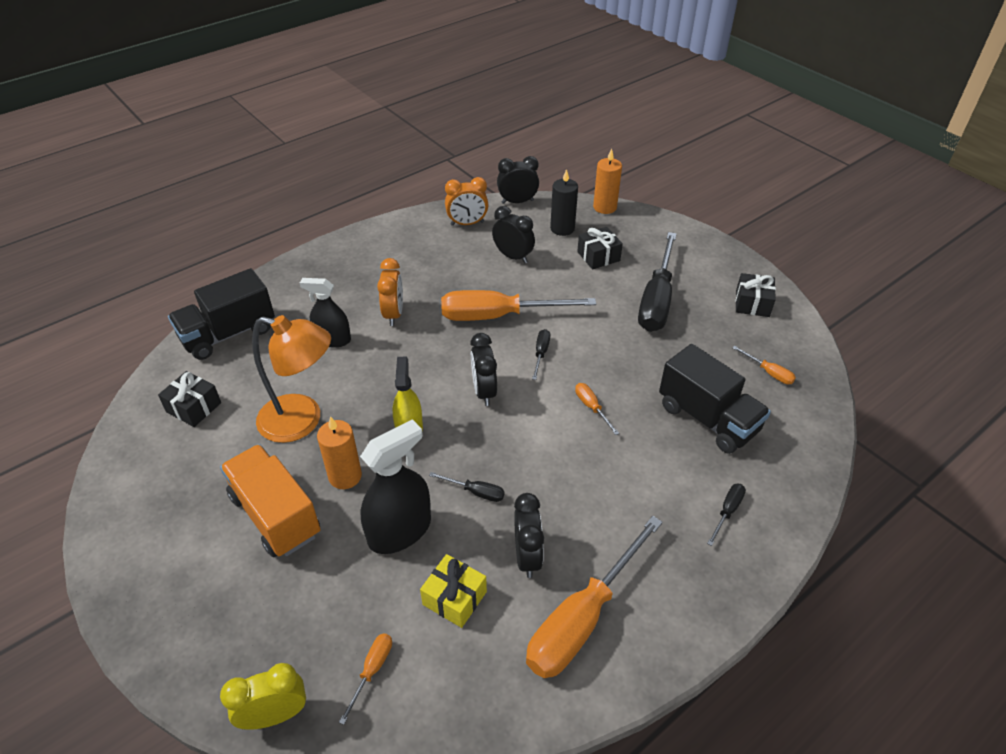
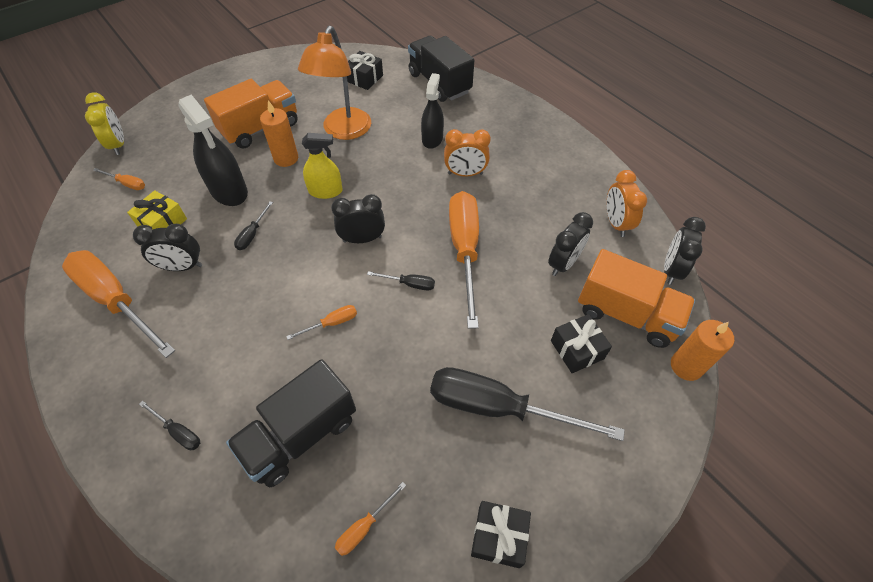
camera: 90 degrees right, 10 degrees up
(517, 202) = (671, 270): black clock -> black clock turned 150 degrees counterclockwise
(562, 228) = (626, 314): black candle -> orange truck

